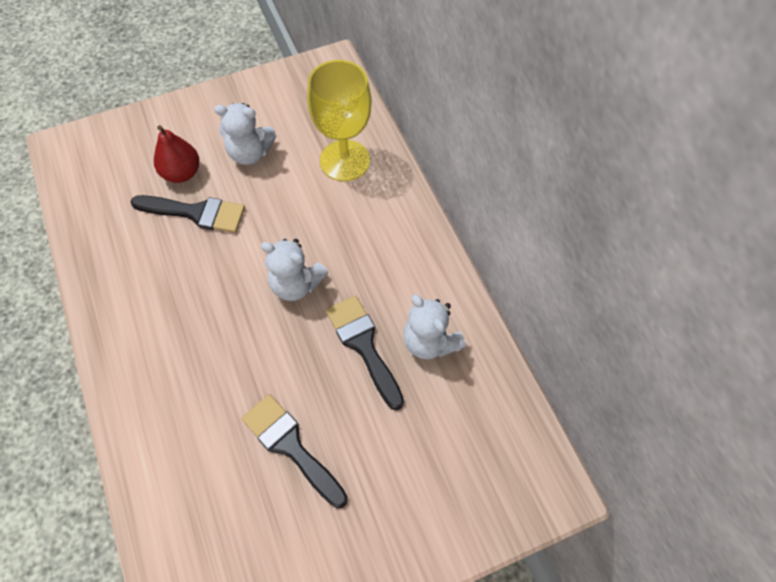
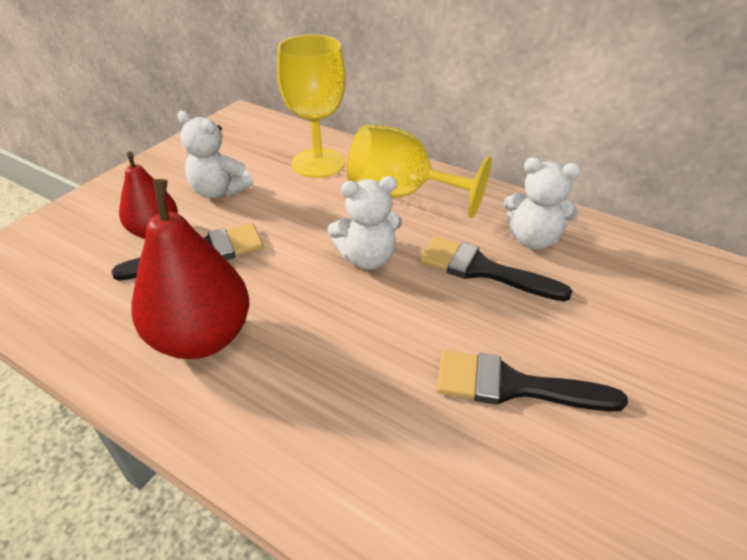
camera: 35 degrees left, 20 degrees down
(148, 288) = (202, 337): none -> red pear
(250, 153) = (219, 191): white teddy bear -> white teddy bear turned 60 degrees clockwise
(377, 234) = (402, 194): none -> yellow goblet

